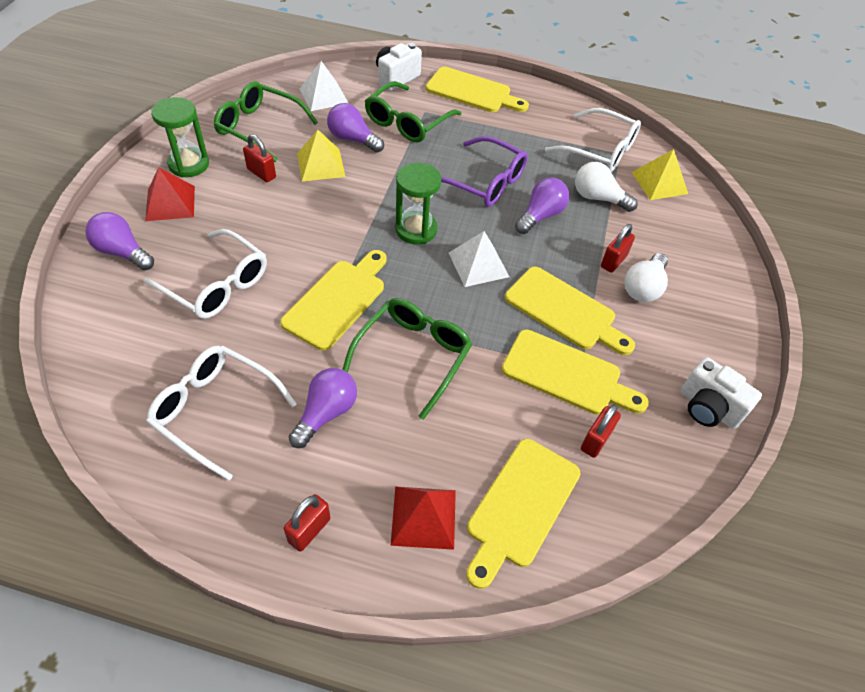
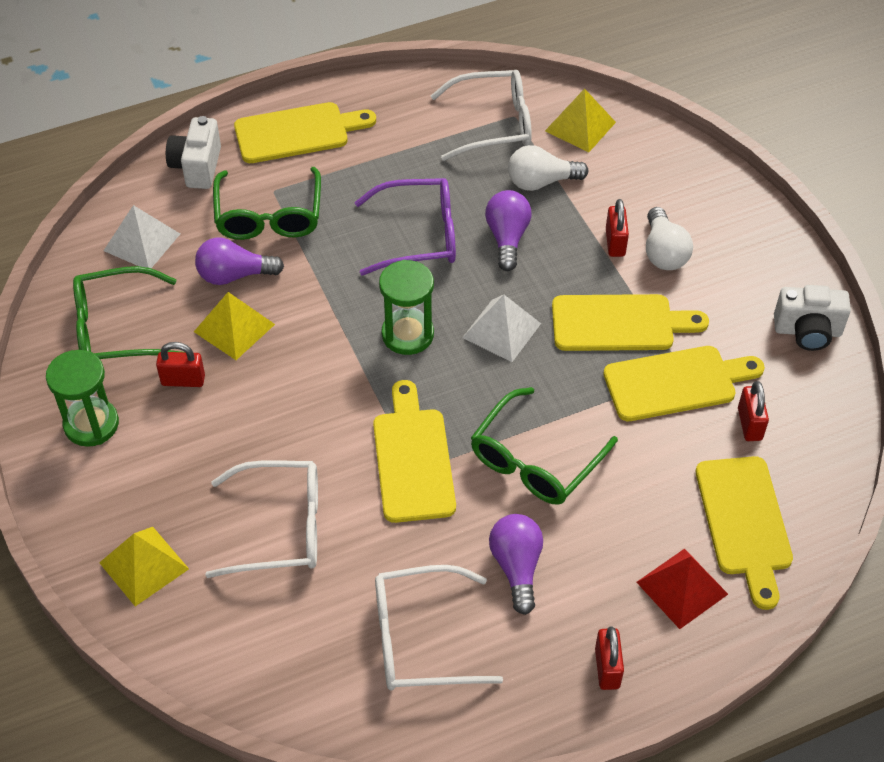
camera: 35 degrees left, 0 degrees up
(122, 252) = (143, 565): purple light bulb -> yellow pyramid
(170, 203) = (126, 480): red pyramid -> none
(413, 355) = (535, 461): green glasses -> green glasses turned 135 degrees counterclockwise

